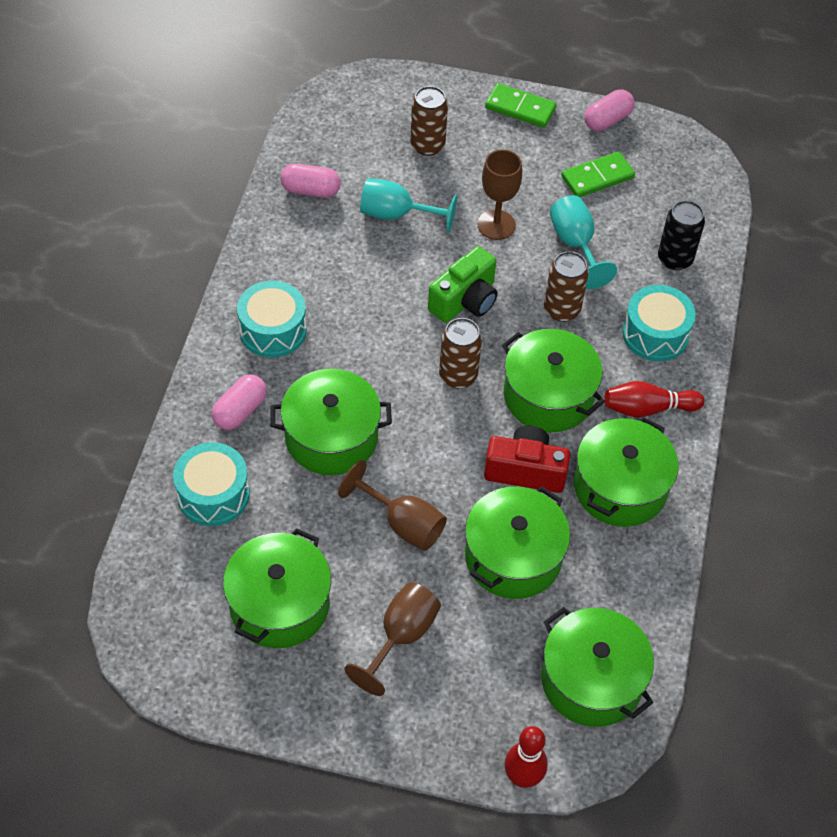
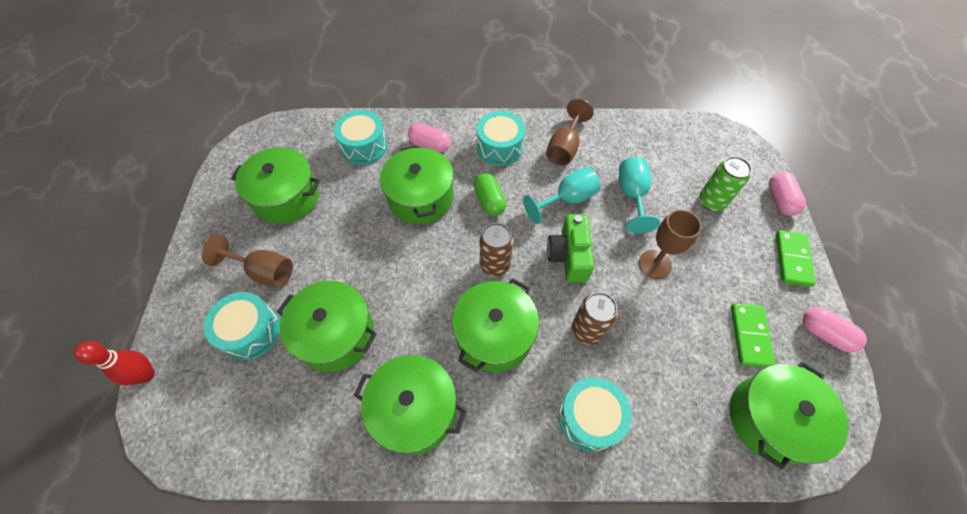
camera: 80 degrees right, 5 degrees up
(310, 190) = (629, 141): pink capsule -> pink capsule (780, 200)
(361, 361) = (489, 201): none -> green capsule
(403, 523) = (356, 254): brown goblet -> brown goblet (564, 148)
(427, 145) = (711, 201): brown can -> green can
(465, 300) = (569, 256): green camera -> green camera turned 60 degrees clockwise
(488, 653) = (251, 331): none -> turquoise drum
(525, 470) = (417, 329): red camera -> none
(575, 244) = (662, 330): turquoise goblet -> turquoise goblet (567, 199)
(591, 680) = (227, 414): green pot -> green pot (770, 419)
(597, 177) = (750, 336): green domino -> green domino turned 45 degrees clockwise
(648, 408) = (503, 423): red bowling pin -> none
(675, 259) = (687, 424): black can -> none

